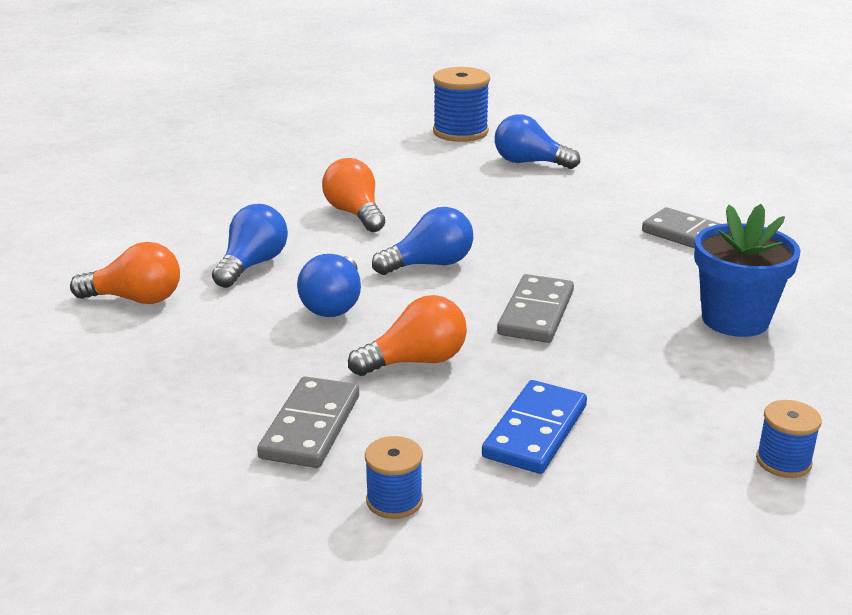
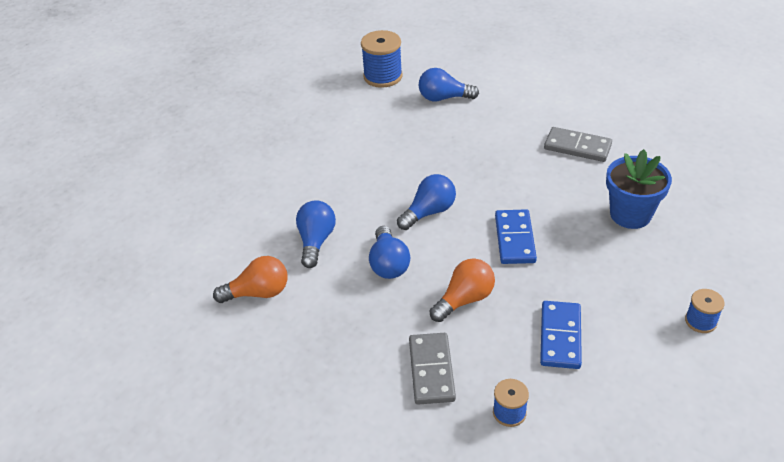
camera: 15 degrees left, 15 degrees up
(355, 214) = (356, 176): orange light bulb -> none
(536, 313) = (514, 239): grey domino -> blue domino

